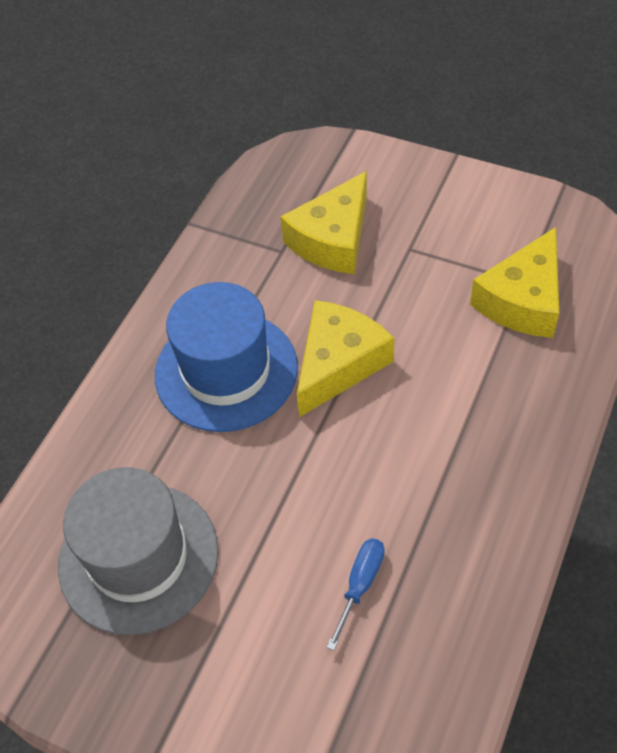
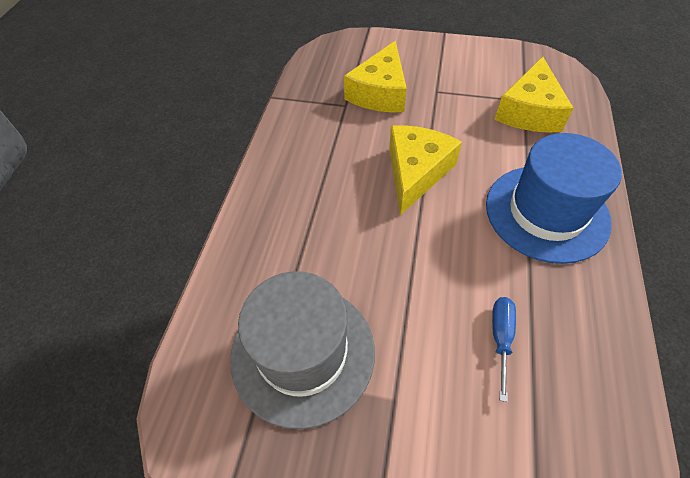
camera: 15 degrees left, 0 degrees up
(226, 371) = (331, 191): blue hat -> blue hat (546, 212)

